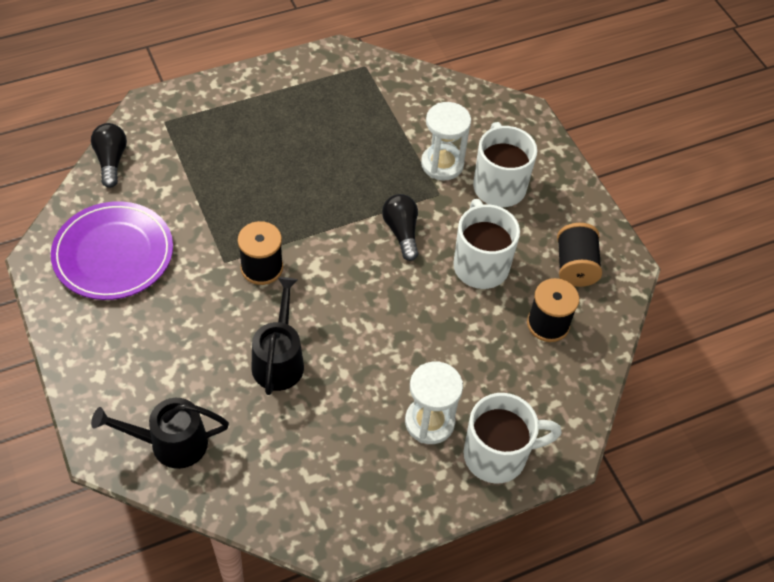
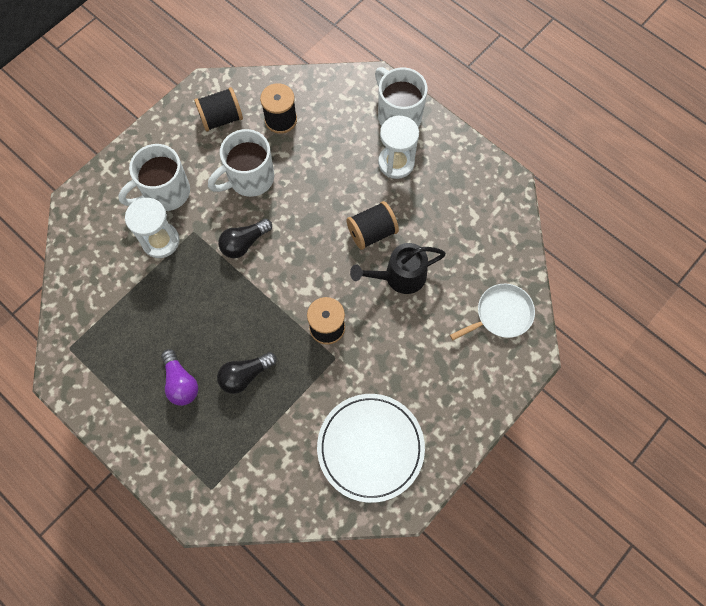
camera: 110 degrees left, 15 degrees up
(111, 161) = (277, 509): black light bulb -> black light bulb (245, 375)
(113, 254) = (370, 447): purple plate -> white plate
(170, 443) = (501, 314): black watering can -> white pan
(279, 132) = (181, 382): none -> purple light bulb
(349, 355) = (372, 232): none -> black spool

